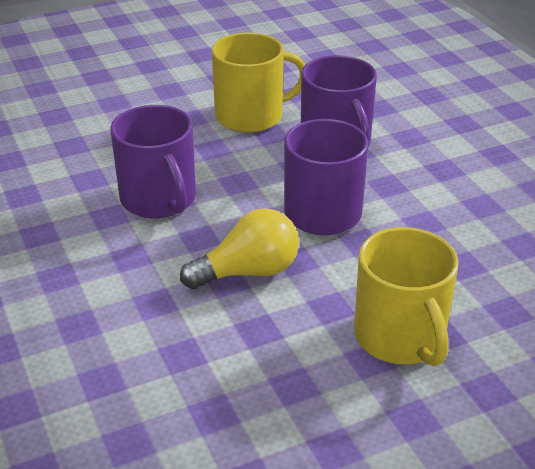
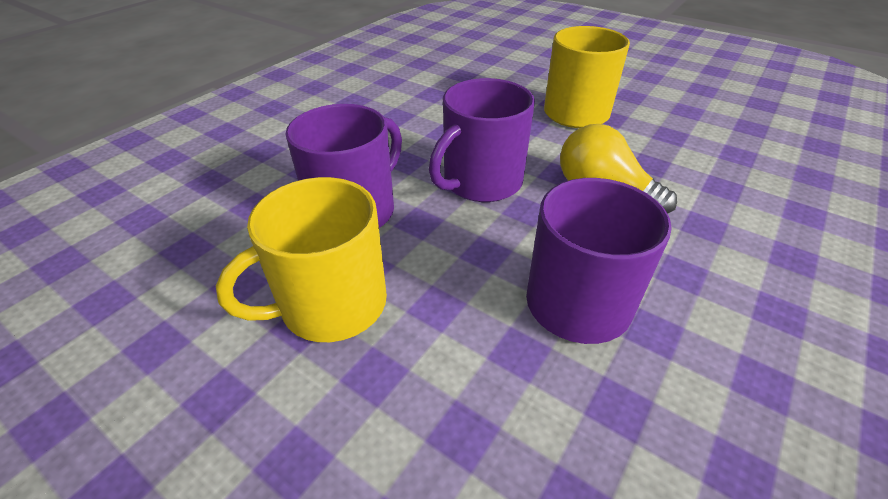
camera: 120 degrees left, 5 degrees up
(251, 116) = (331, 304): yellow mug -> yellow mug turned 75 degrees counterclockwise

